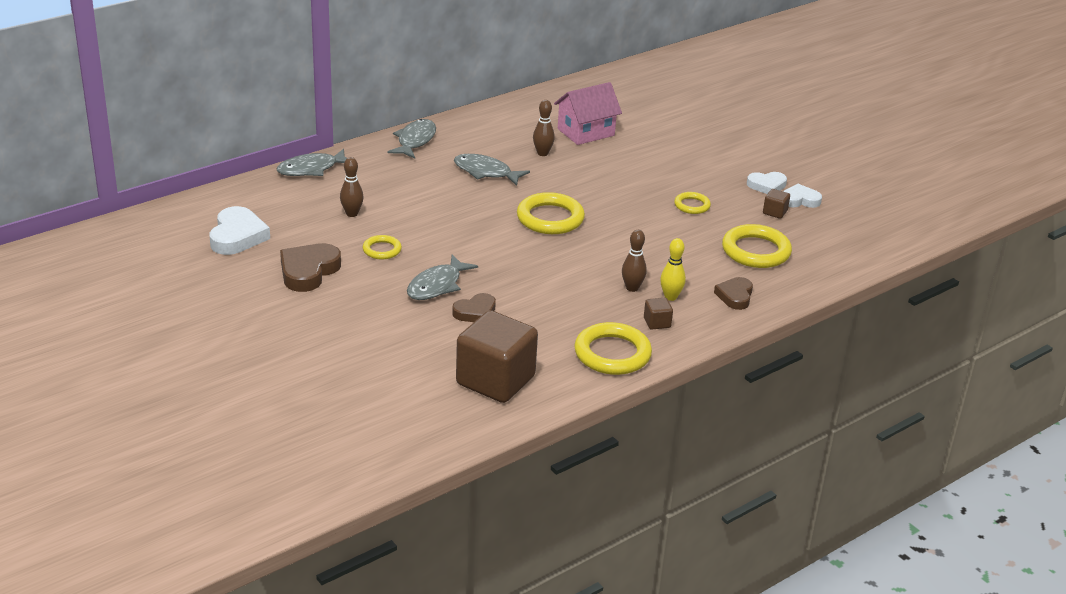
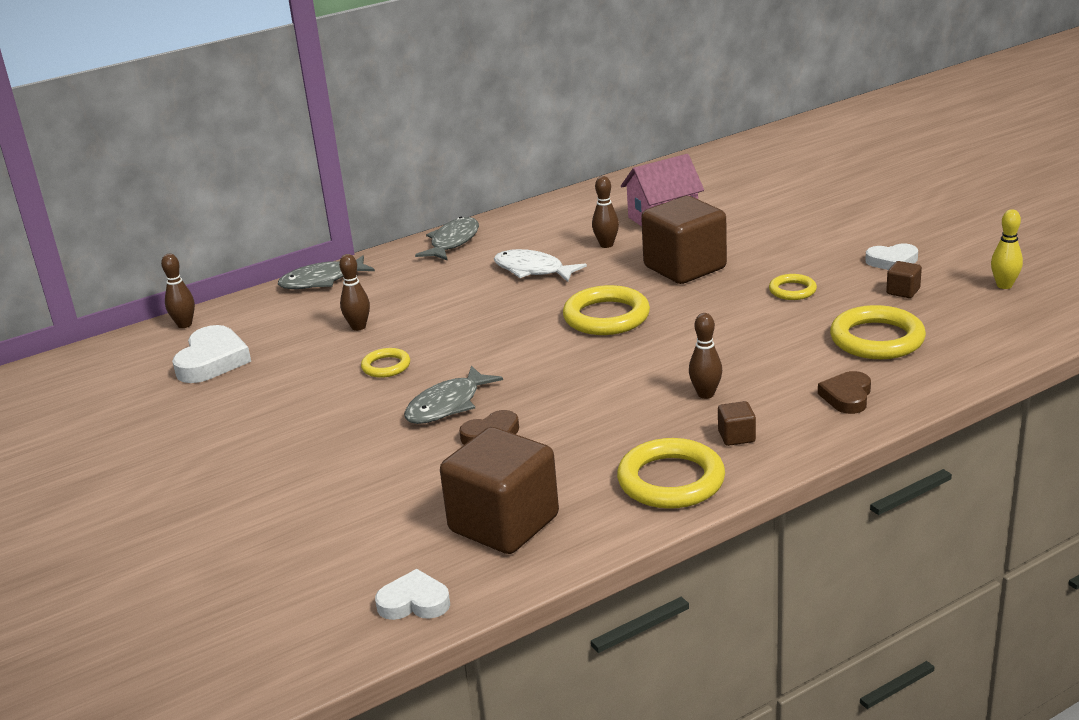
camera: 10 degrees right, 5 degrees down
(204, 202) = (184, 325): none -> brown bowling pin
(308, 271) = (288, 397): brown heart -> none
(486, 172) = (533, 270): grey fish -> white fish
(607, 179) = (685, 268): none -> brown cube
(670, 297) = (757, 402): yellow bowling pin -> yellow bowling pin (1004, 285)
(800, 200) = (936, 275): white heart -> white heart (414, 602)

